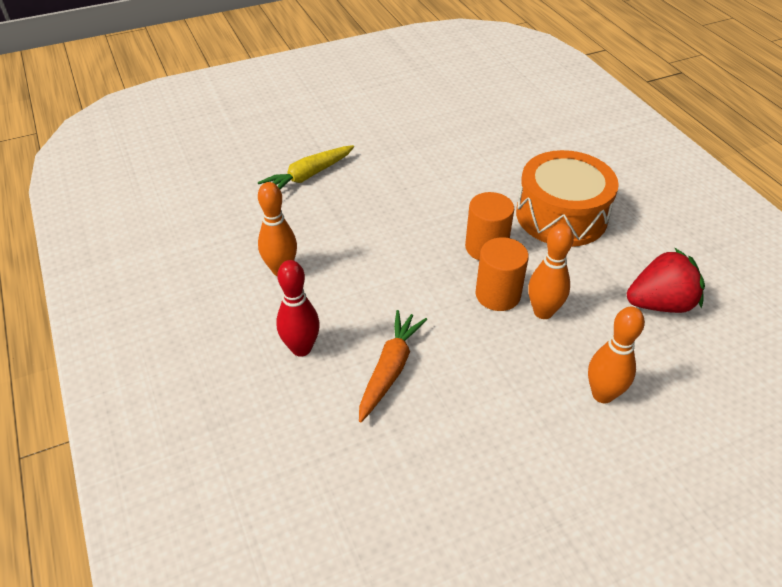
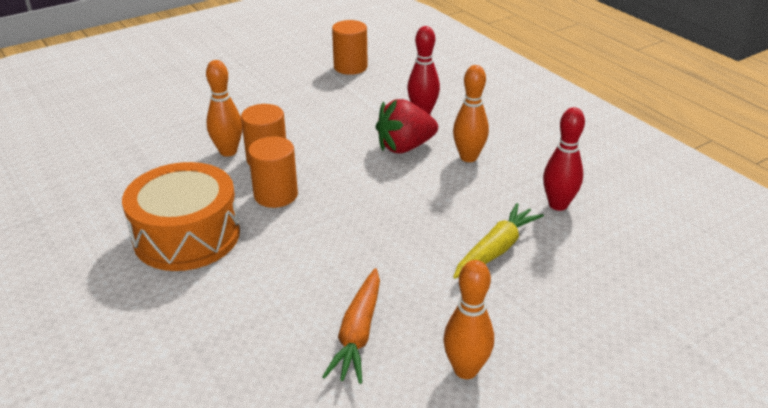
camera: 170 degrees right, 10 degrees down
(231, 207) = (558, 205): none -> red bowling pin
(372, 481) = (350, 67): none -> orange cylinder
(390, 369) = (352, 109): orange carrot -> orange carrot (358, 333)
(602, 394) = (195, 111): orange bowling pin -> orange bowling pin (465, 370)
(660, 304) = (119, 167): red strawberry -> red strawberry (405, 147)

